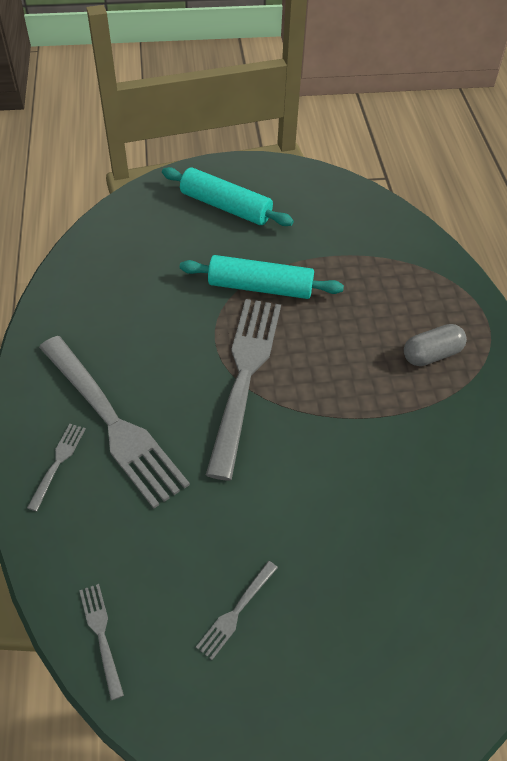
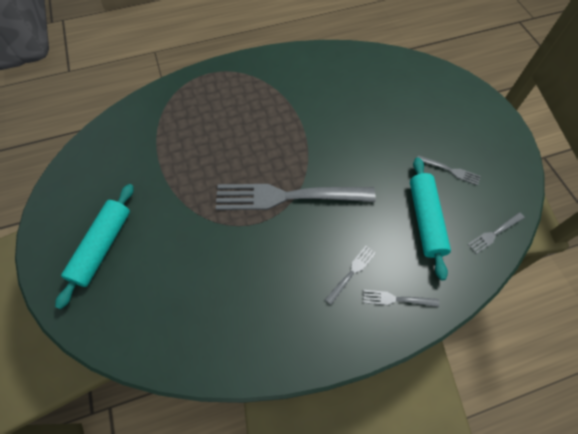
camera: 100 degrees left, 10 degrees up
(112, 422) = (351, 272): grey fork -> grey fork, size x0.42
(260, 287) = (199, 202): turquoise rolling pin -> turquoise rolling pin (425, 220)
(431, 354) = (245, 98): grey capsule -> none

